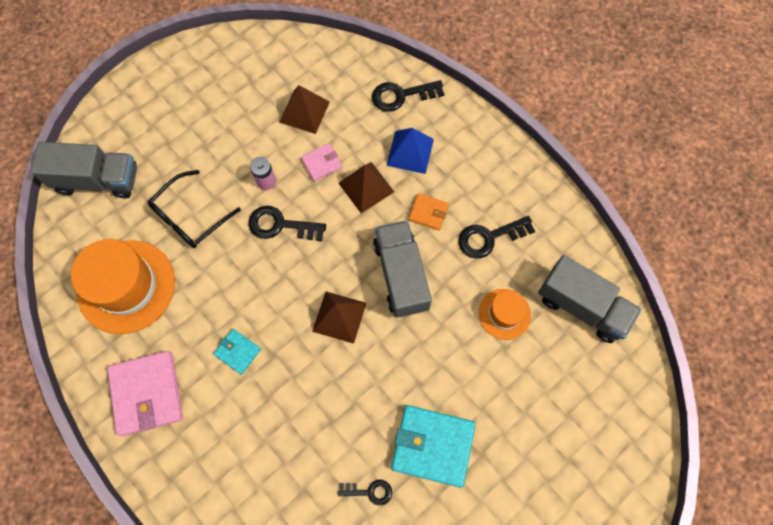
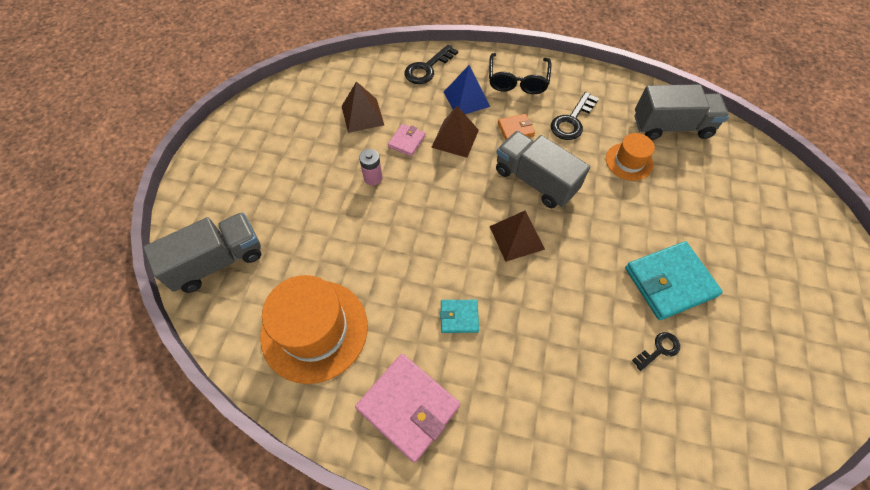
camera: 35 degrees left, 10 degrees down
(190, 217) = (329, 240): black glasses -> black glasses (517, 81)
(280, 225) = (412, 201): black key -> none

